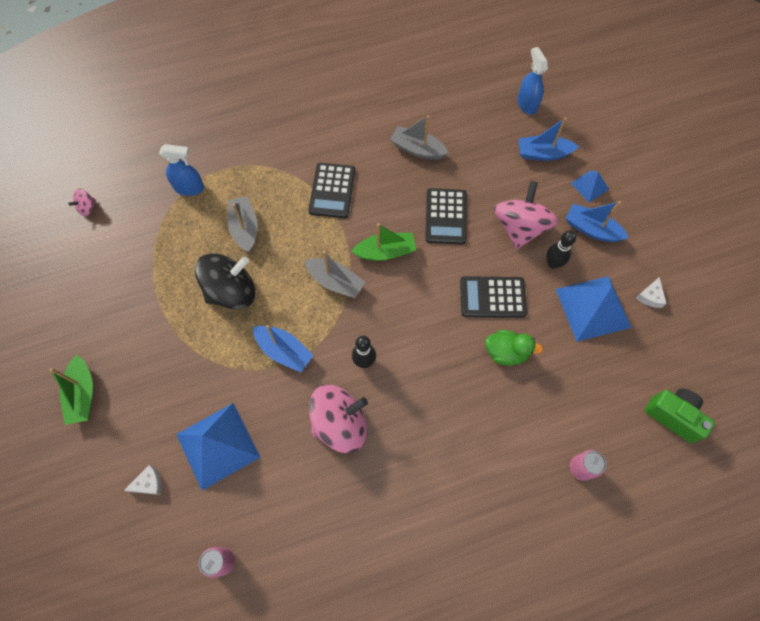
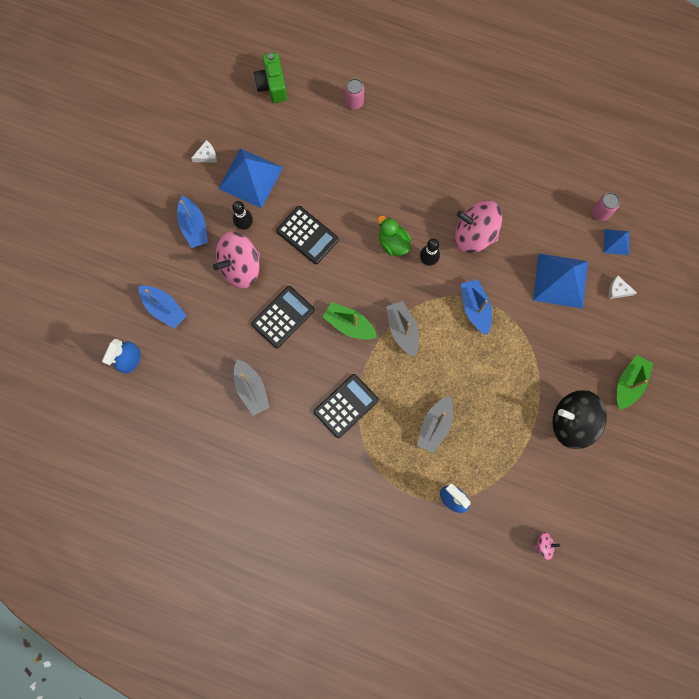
camera: 140 degrees left, 10 degrees up
(232, 291) = (480, 381): black spinning top -> black spinning top (572, 422)
(506, 352) = (333, 195): green duck -> green duck (393, 243)
(589, 186) = (159, 257): blue pyramid -> blue pyramid (616, 242)

